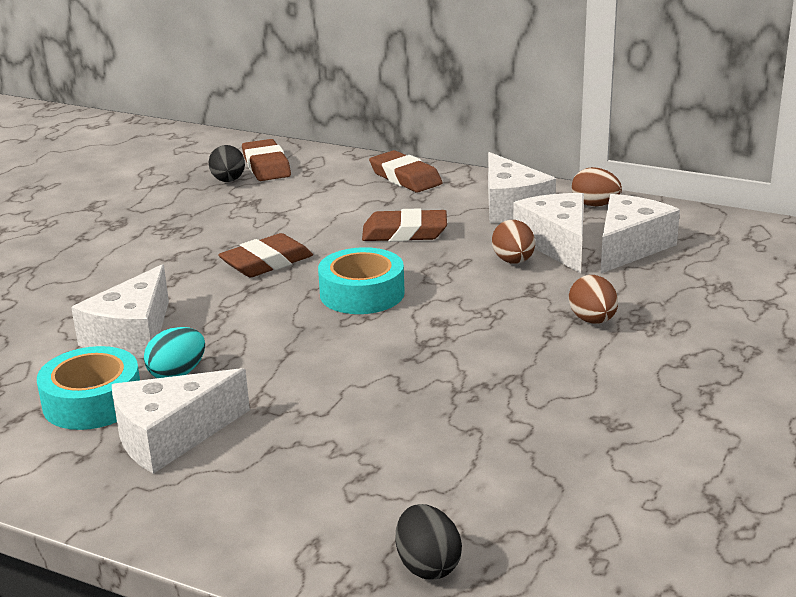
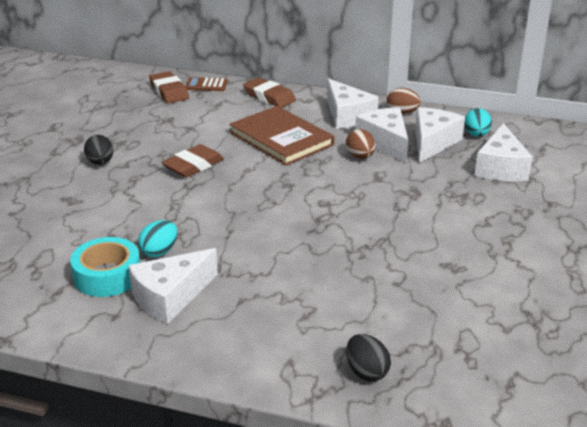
camera: 10 degrees left, 5 degrees up
(132, 335) = (118, 225): white cheese -> white cheese (500, 168)
(228, 181) = (145, 104): black egg -> black egg (100, 163)
(321, 160) = (206, 85): none -> brown calculator
(362, 293) = (266, 185): turquoise tape -> none
(404, 233) = (281, 139): brown eraser -> brown book
(592, 320) = (423, 196): brown egg -> none
(700, 239) = (476, 135): none -> turquoise egg

